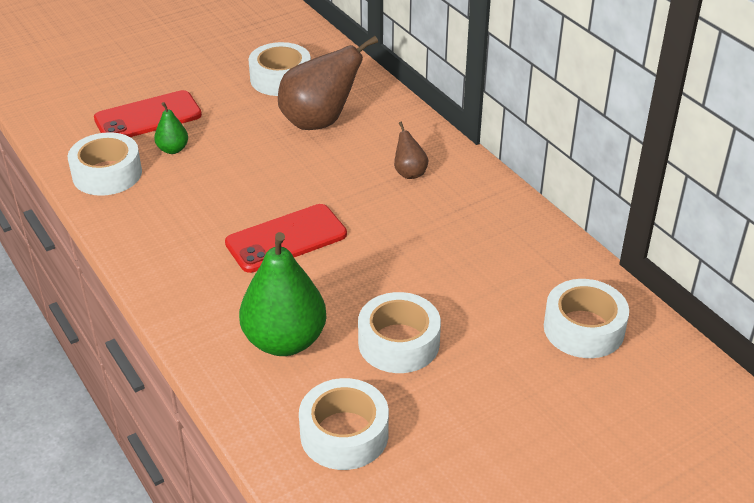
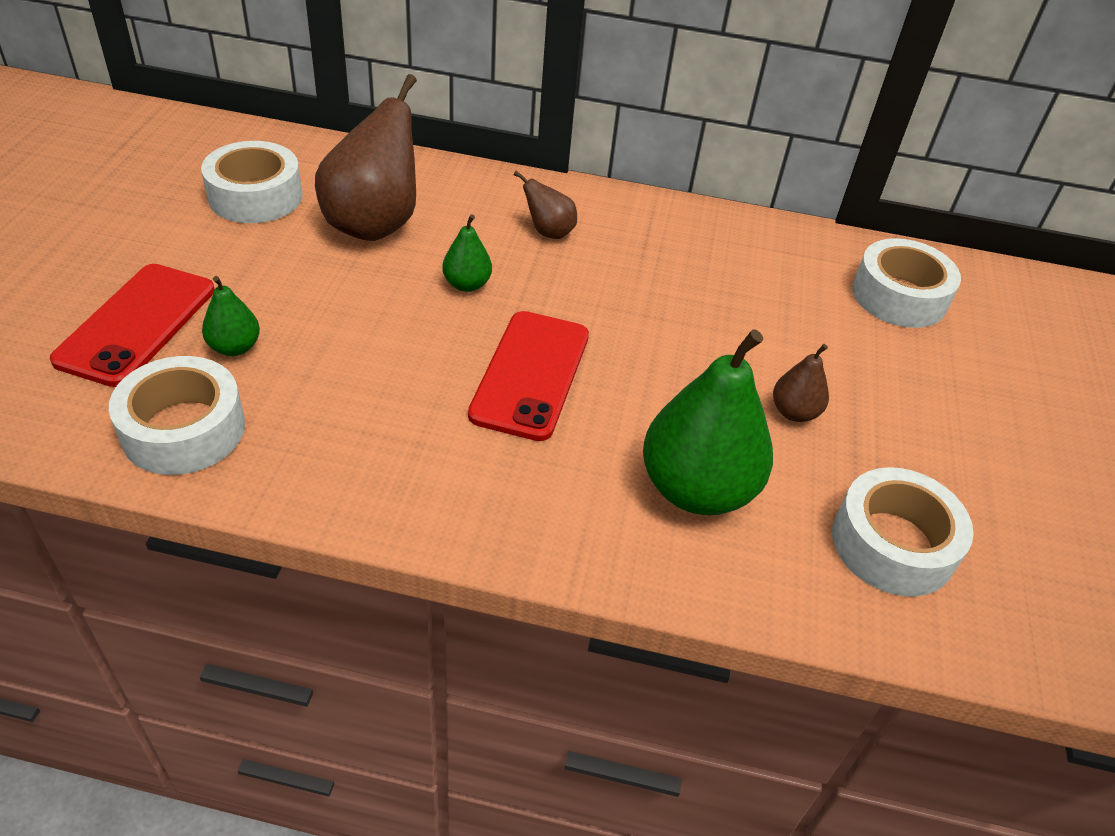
camera: 50 degrees left, 5 degrees up
(321, 177) = (467, 284): none -> green pear
(398, 343) = (794, 412): white tape -> brown pear

